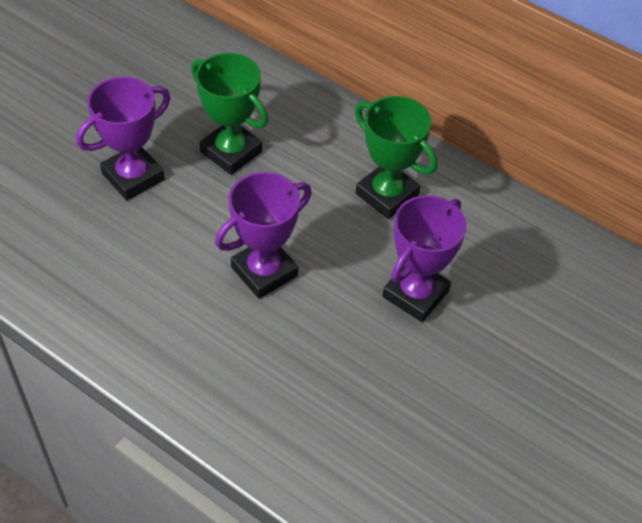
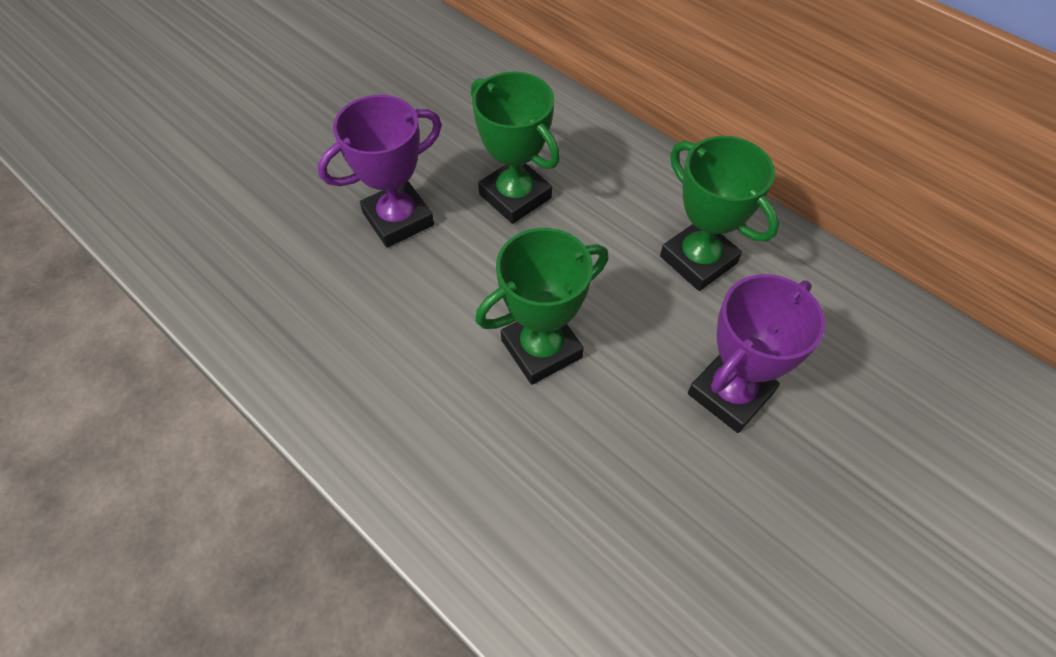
camera: 10 degrees right, 5 degrees up
(264, 271) = (541, 349): purple trophy -> green trophy

